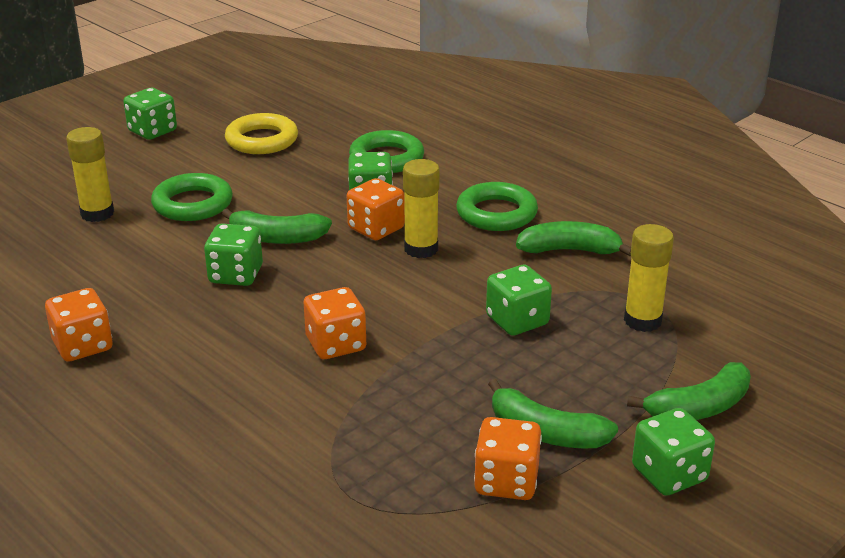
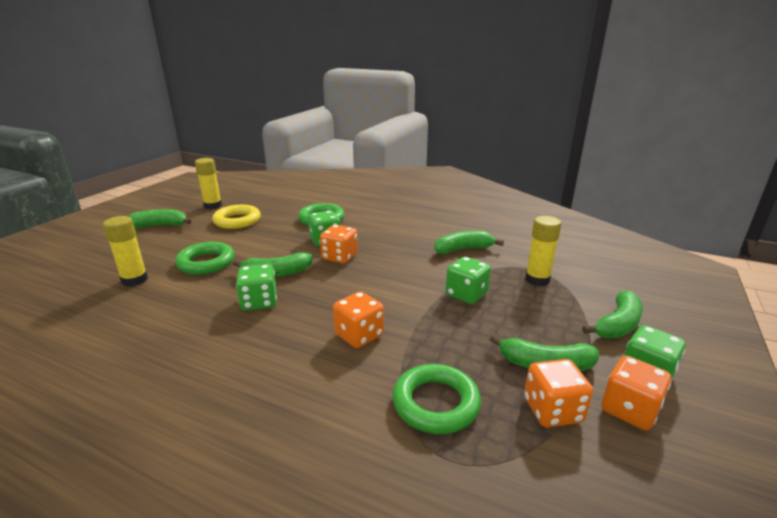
camera: 20 degrees left, 5 degrees down
(83, 346) = (153, 381): orange dice -> orange dice (629, 410)
(152, 131) = (160, 226): green dice -> green banana
(421, 249) = (376, 263): yellow glue stick -> yellow glue stick (213, 206)
(496, 213) = (406, 237): green ring -> green ring (436, 403)

